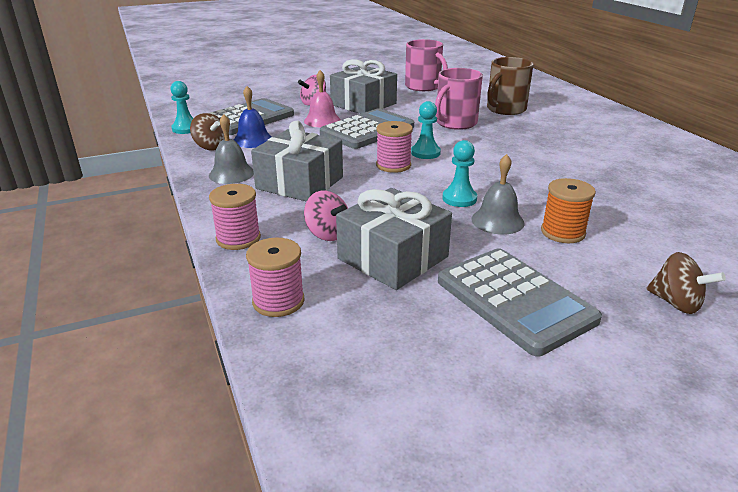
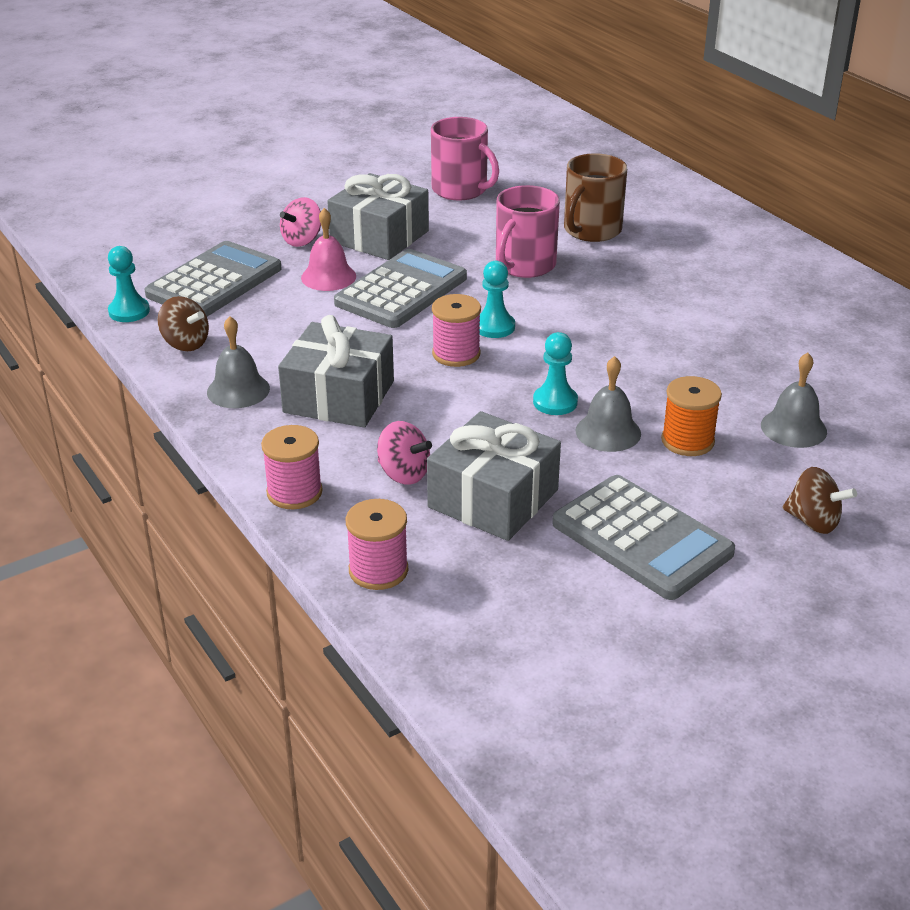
camera: 10 degrees left, 5 degrees up
(253, 140) = (240, 325): blue bell -> none
(654, 231) = (793, 428): none -> grey bell

